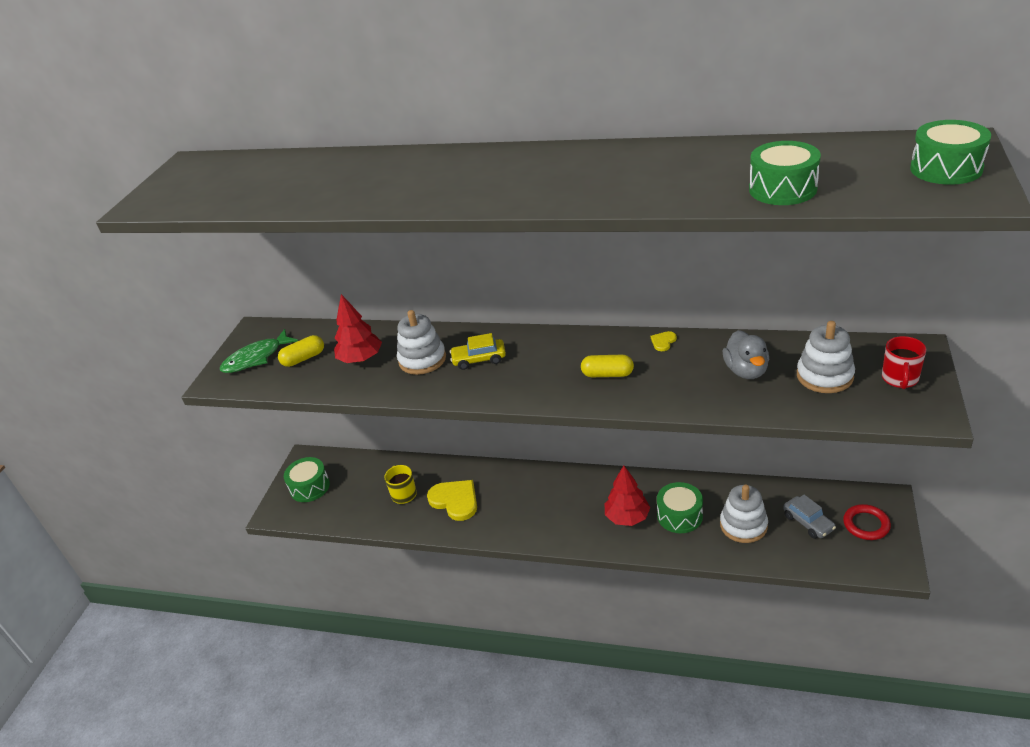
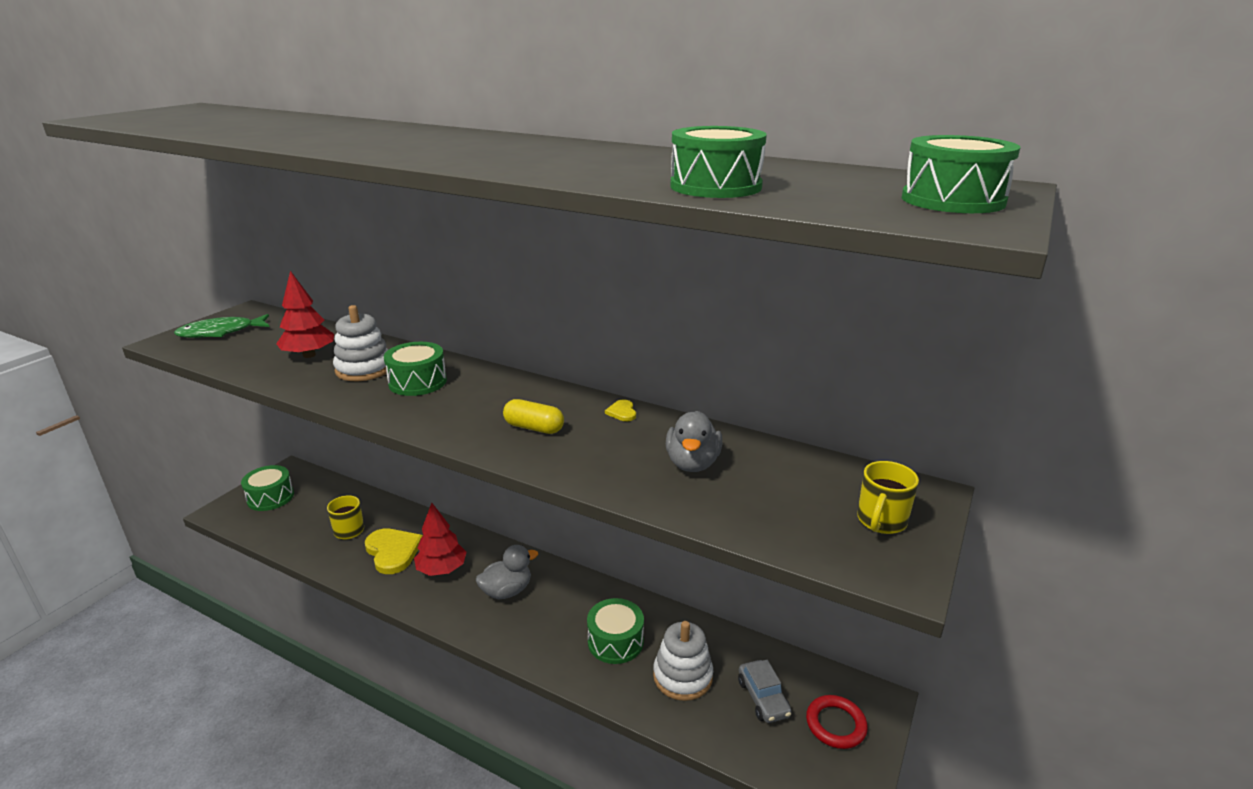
camera: 10 degrees right, 10 degrees down
(304, 358) = (260, 342): yellow capsule -> none
(479, 359) = (417, 382): yellow car -> green drum
(571, 504) = (507, 591): none -> grey duck
(627, 517) = (556, 625): red tree -> red tree (442, 569)
(663, 342) = (622, 412): yellow heart -> yellow heart turned 60 degrees counterclockwise
(824, 376) = (784, 493): white stacking toy -> none
(900, 379) = (881, 521): red mug -> yellow mug

